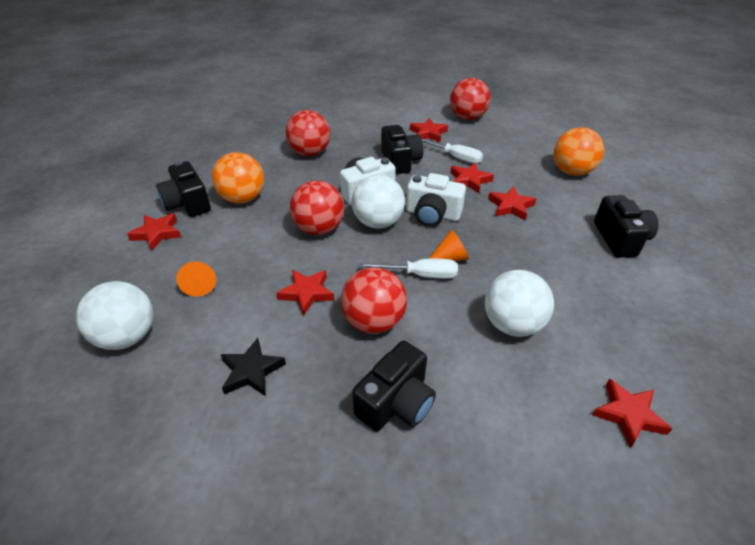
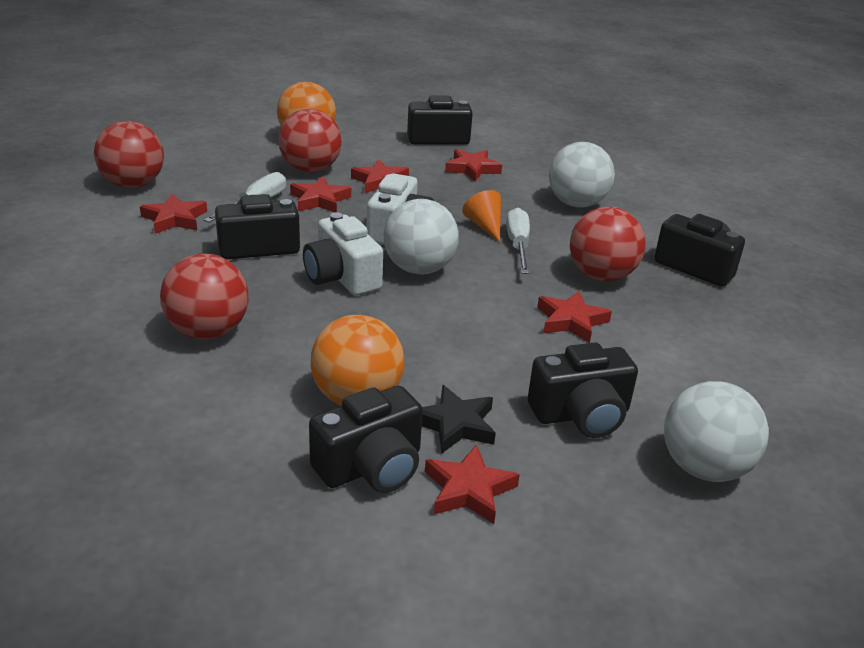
camera: 95 degrees left, 10 degrees down
(200, 284) = (581, 414): orange cone -> black camera
(251, 371) = (705, 353): black star -> black star (455, 424)
(319, 229) = (437, 315): red ball -> red ball (310, 169)
(628, 414) = (654, 173): red star -> red star (472, 169)

